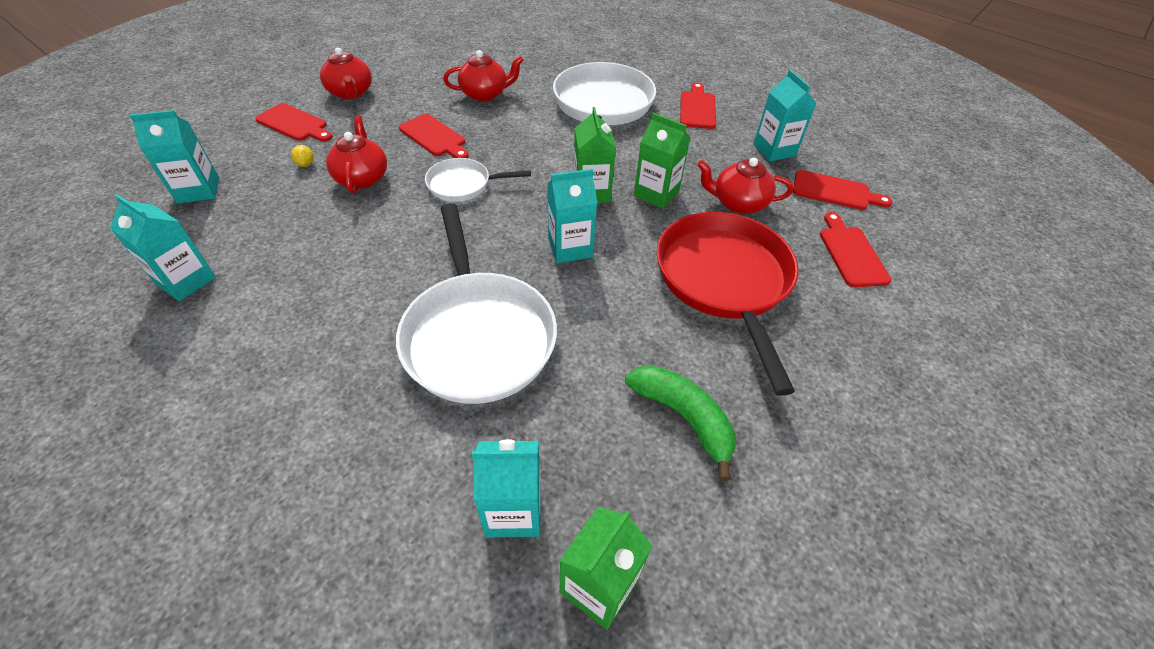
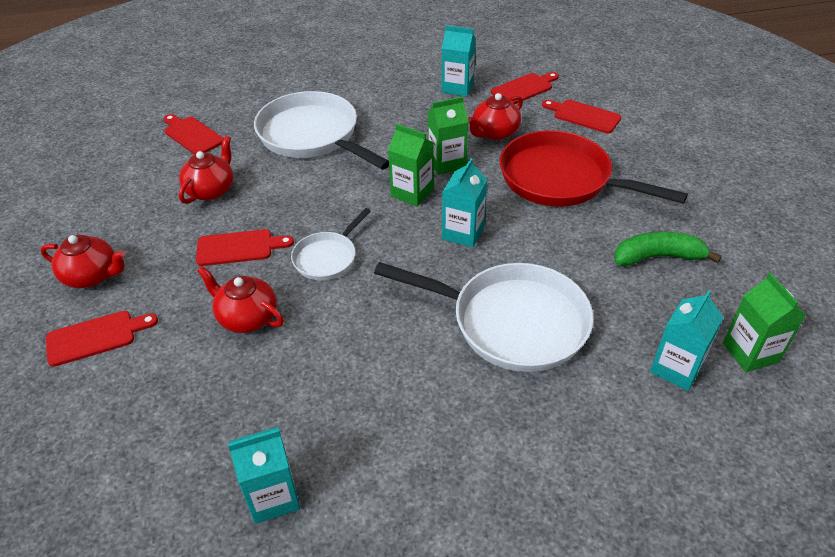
camera: 50 degrees left, 5 degrees down
(198, 190) = (129, 450): turquoise carton -> none
(305, 164) = (179, 351): yellow lemon -> none
(697, 108) = (371, 93): red cutting board -> red cutting board (192, 135)

